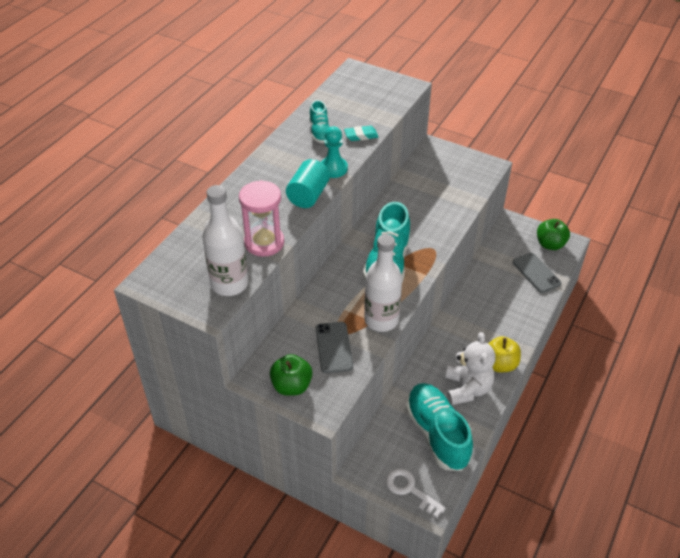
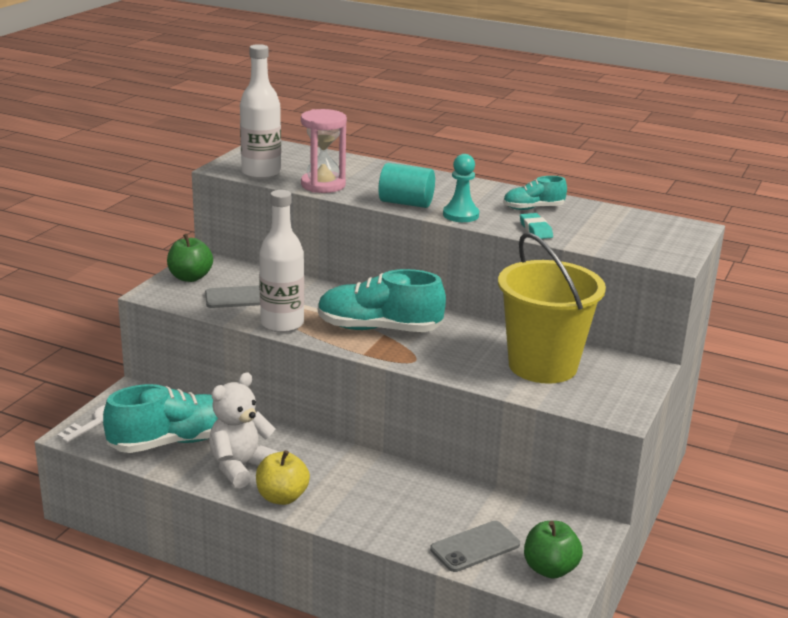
camera: 85 degrees right, 20 degrees down
(435, 189) = (542, 366): none -> yellow bucket
(467, 389) = (241, 467): white teddy bear -> white teddy bear turned 135 degrees clockwise

